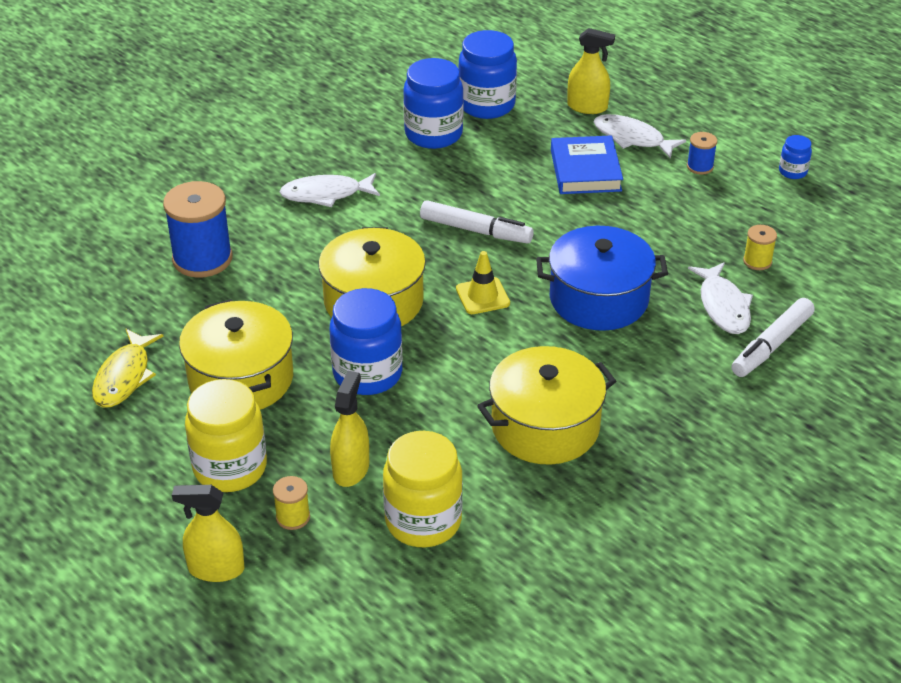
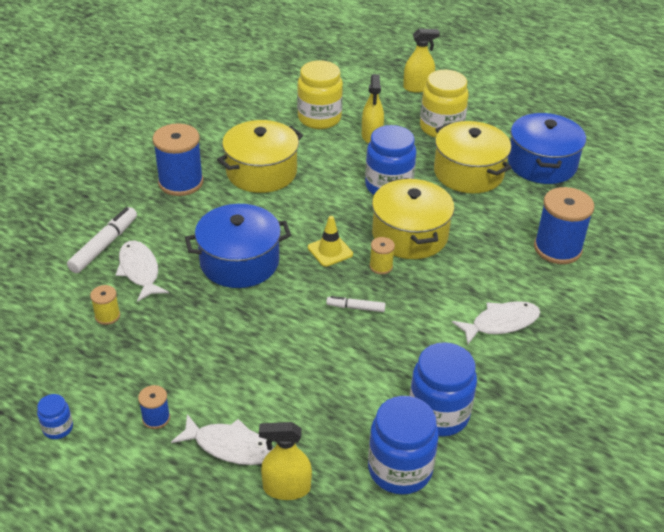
camera: 165 degrees right, 0 degrees up
(124, 377) = (542, 164): yellow fish -> blue pot
(293, 517) = (391, 111): yellow spool -> yellow spool (381, 266)
(475, 230) = (356, 308): white marker -> white marker, size x0.57
(585, 170) = (272, 392): blue book -> none
(668, 427) = (181, 182): none -> blue spool

